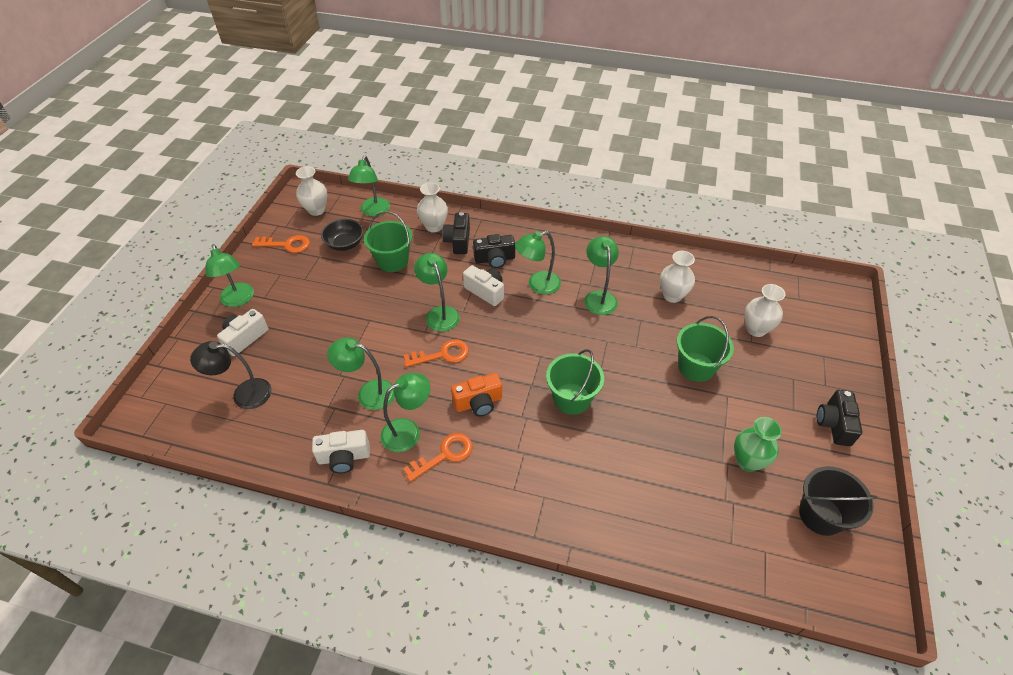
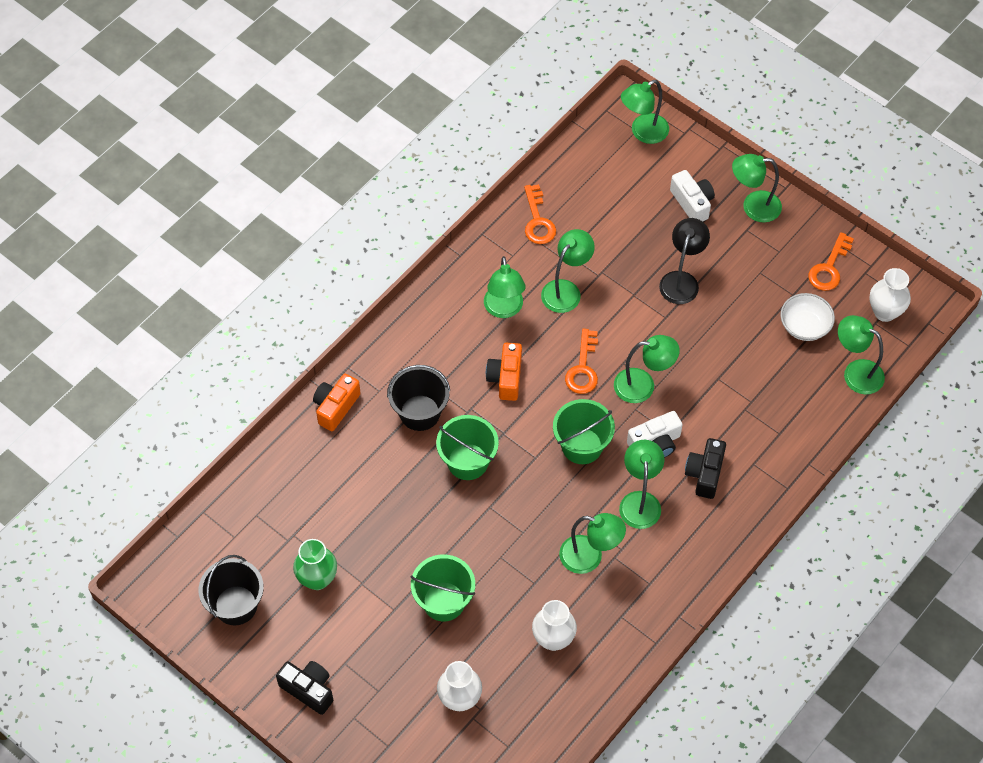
camera: 115 degrees right, 10 degrees up
(168, 397) = (643, 132): none -> green lamp
(244, 394) = (617, 190): black lamp -> black lamp (681, 280)
(344, 457) = (502, 252): white camera -> none
(345, 244) = (804, 326): black bowl -> white bowl
(392, 261) = (751, 366): green bucket -> green bucket (582, 446)
(434, 226) = (796, 430): white vase -> none
(445, 455) = (463, 330): orange key -> orange key (538, 221)
(458, 241) = (756, 446): black camera -> none
(547, 453) = (420, 413): none -> black bucket
(582, 527) = (336, 407): none -> orange camera

